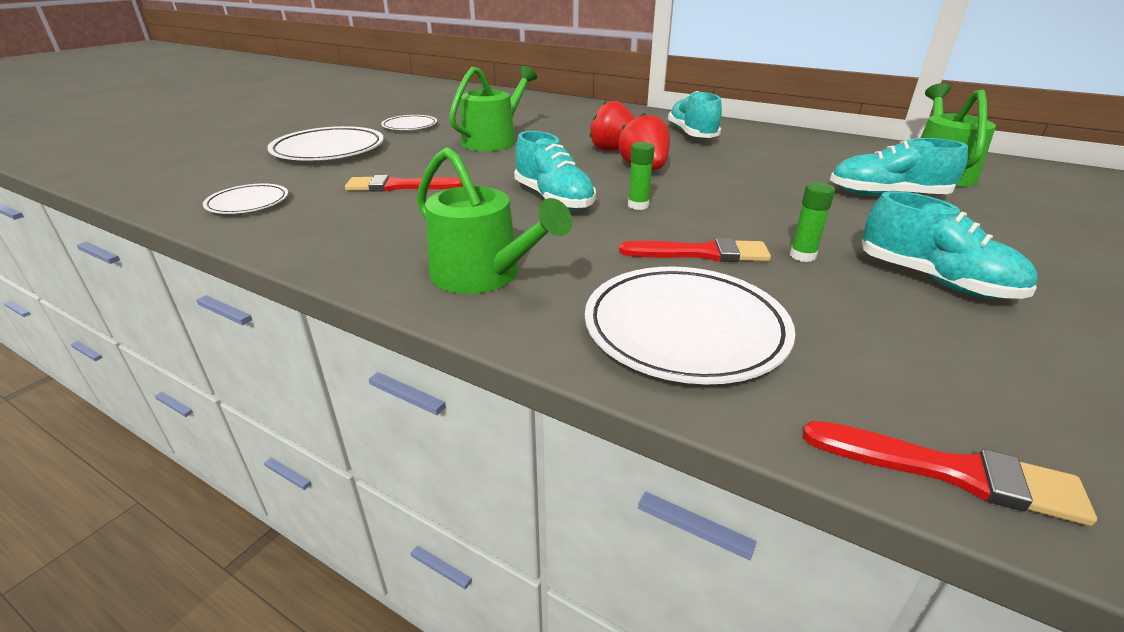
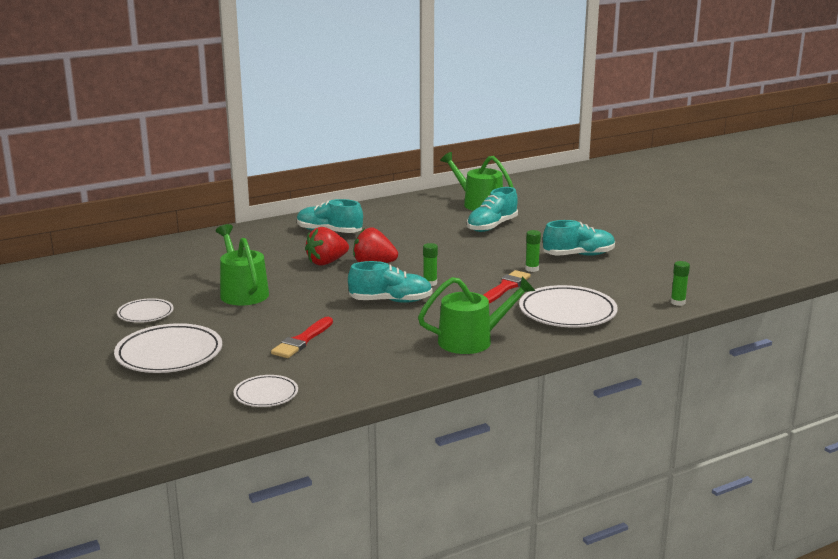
camera: 60 degrees left, 10 degrees down
(950, 472) = (678, 302): red brush -> green glue stick

